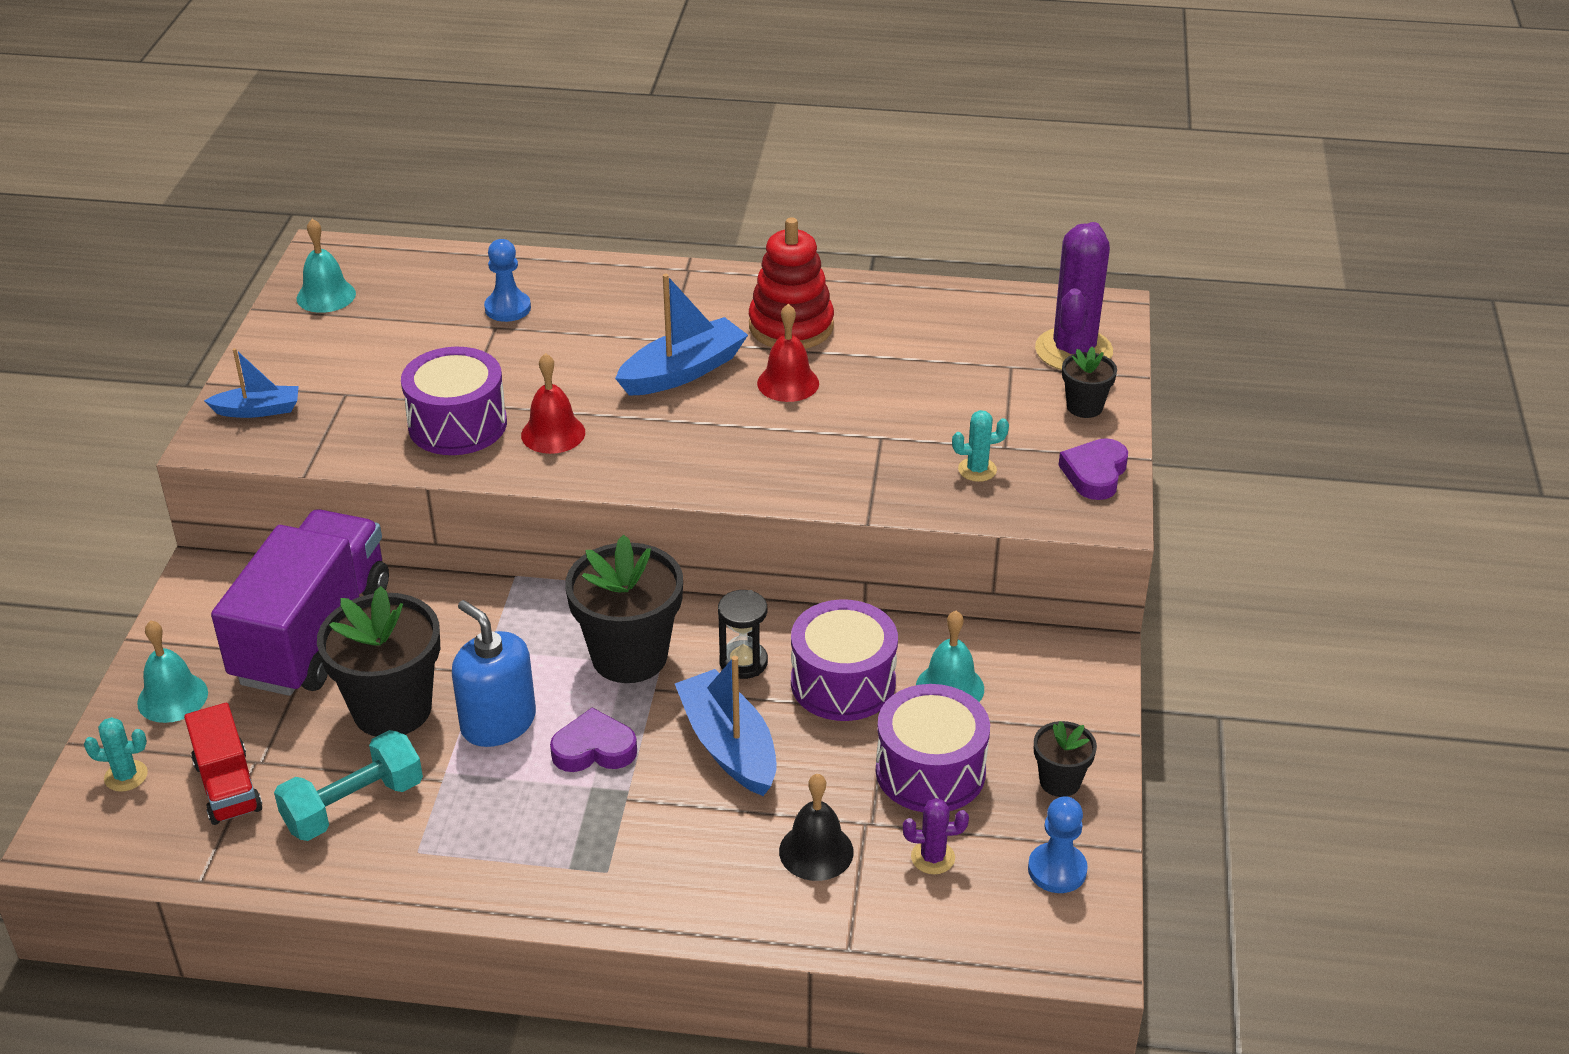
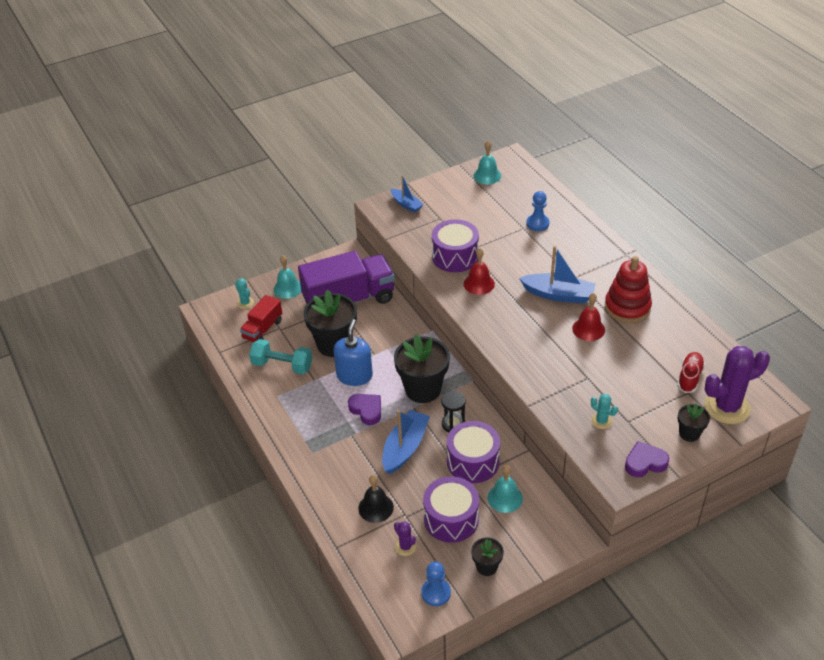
camera: 55 degrees right, 5 degrees up
(986, 350) = (689, 377): none -> red shoe

